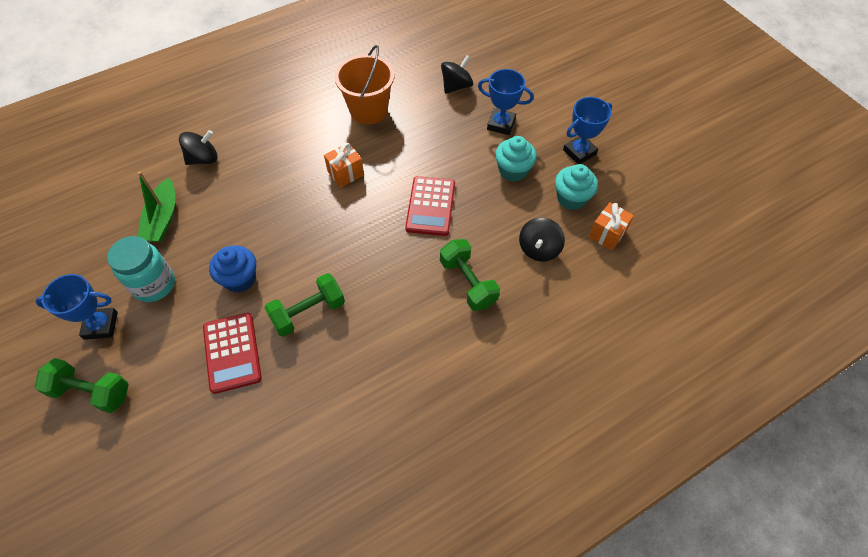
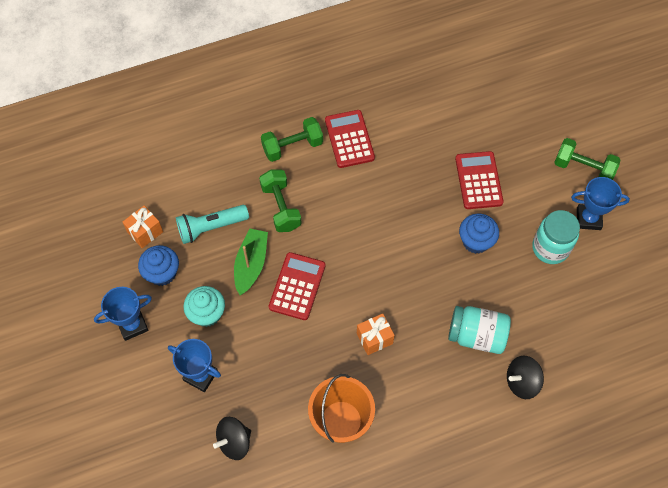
camera: 170 degrees left, 5 degrees up
(163, 219) = (553, 314): green boat -> green boat (251, 264)
(244, 189) = (476, 335): none -> turquoise jar
(308, 312) = (417, 203): green dumbbell -> green dumbbell (292, 146)
(402, 383) = (349, 139): none -> red calculator
(539, 249) = (211, 227): black spinning top -> turquoise flashlight
(571, 198) = (162, 273): turquoise cupcake -> blue cupcake

